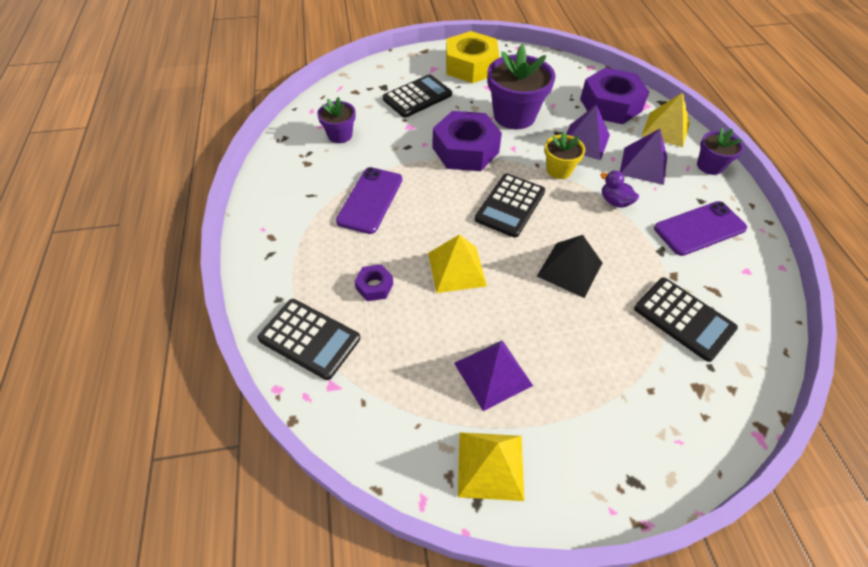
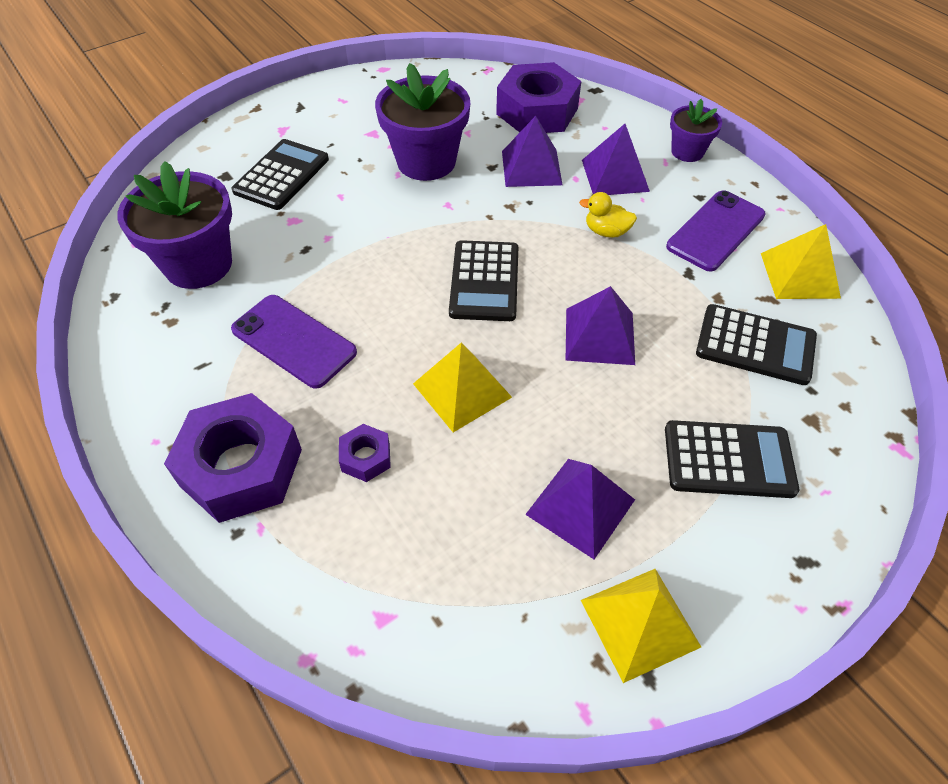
camera: 25 degrees left, 0 degrees up
(309, 338) = (314, 568): black calculator -> black calculator (728, 459)
(340, 135) = (198, 264): purple flower pot -> purple flower pot, size x1.80
(370, 200) = (293, 341): purple phone -> purple phone turned 45 degrees counterclockwise
(465, 150) = (387, 227): purple nut -> purple nut (241, 467)
(470, 66) = (332, 111): yellow nut -> none
(559, 170) = (519, 214): yellow flower pot -> none
(569, 269) = (599, 336): black pyramid -> purple pyramid
(615, 201) = (606, 231): purple duck -> yellow duck
(665, 129) = (616, 122): yellow pyramid -> yellow pyramid (799, 275)

